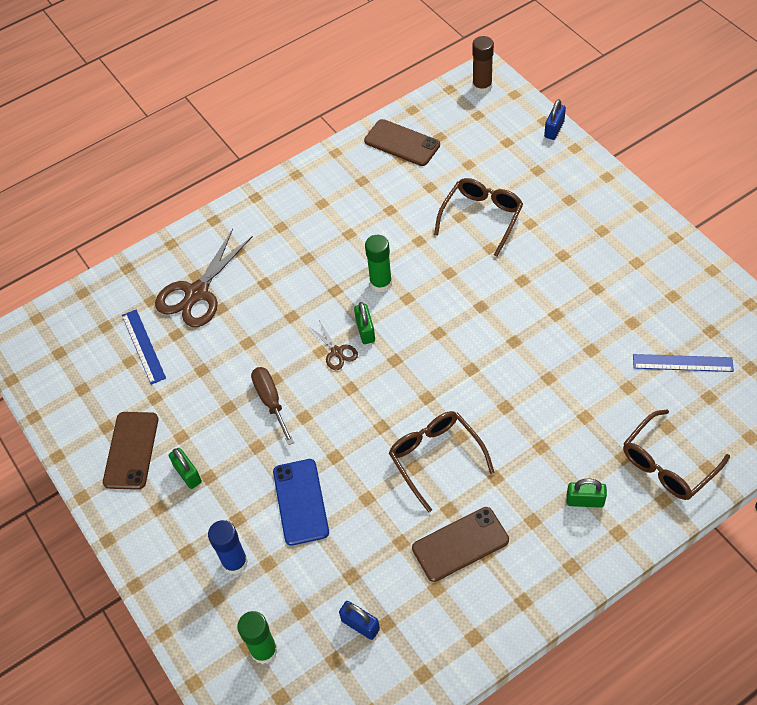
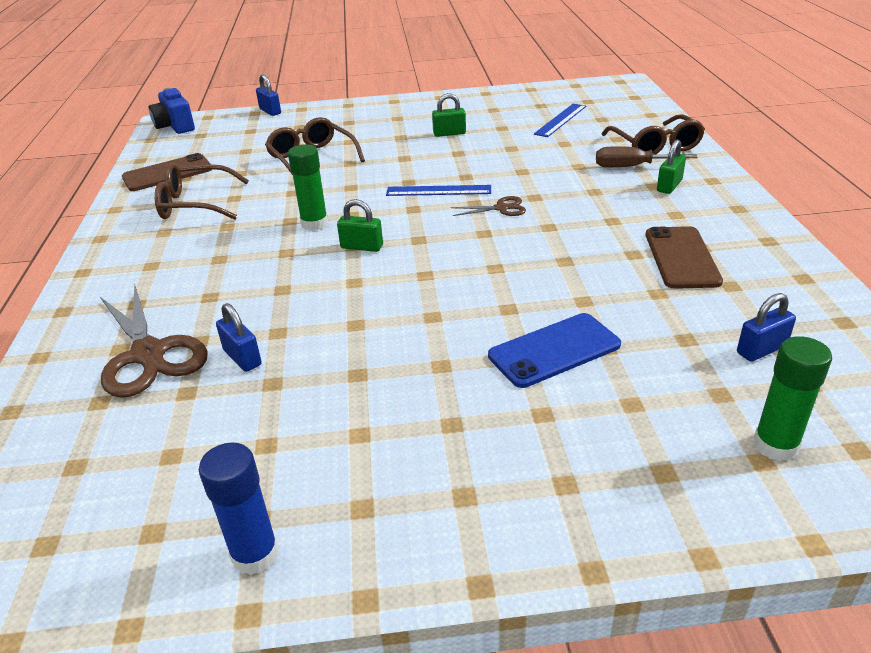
camera: 65 degrees left, 20 degrees down
(131, 450) = (332, 500): brown phone -> none
(143, 346) = (165, 431): blue ruler -> blue ruler (438, 190)
(188, 474) = (430, 444): green padlock -> green padlock (449, 133)
(215, 340) = (242, 357): none -> blue padlock
(235, 562) = (613, 435): blue glue stick -> blue glue stick (255, 554)
(271, 402) = (386, 336): brown screwdriver -> brown screwdriver (632, 167)
(301, 502) = (554, 350): blue phone -> blue phone turned 45 degrees counterclockwise
(337, 352) = (368, 271): brown scissors -> brown scissors (501, 208)
(435, 458) = (563, 246): brown glasses -> brown glasses (195, 204)
(482, 87) = (175, 126): brown glue stick -> blue camera

